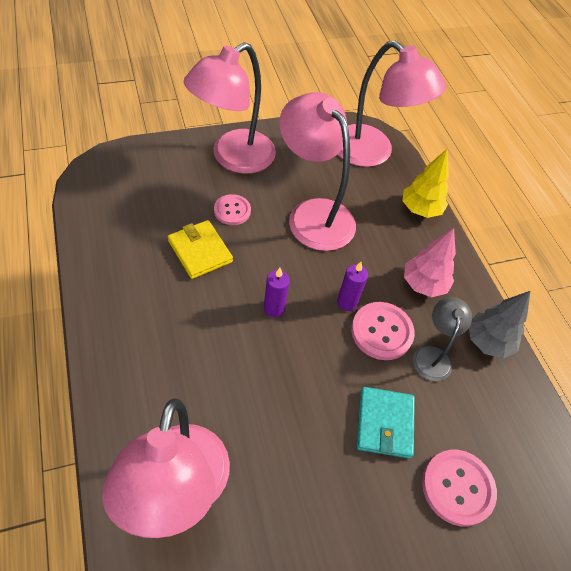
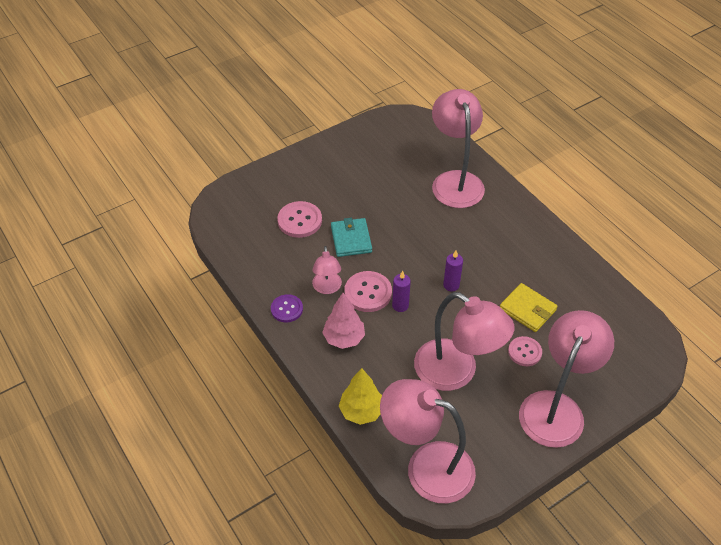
camera: 170 degrees right, 5 degrees down
(432, 355) = (327, 288): grey lamp -> pink lamp
(487, 342) = (287, 309): grey tree -> purple button

